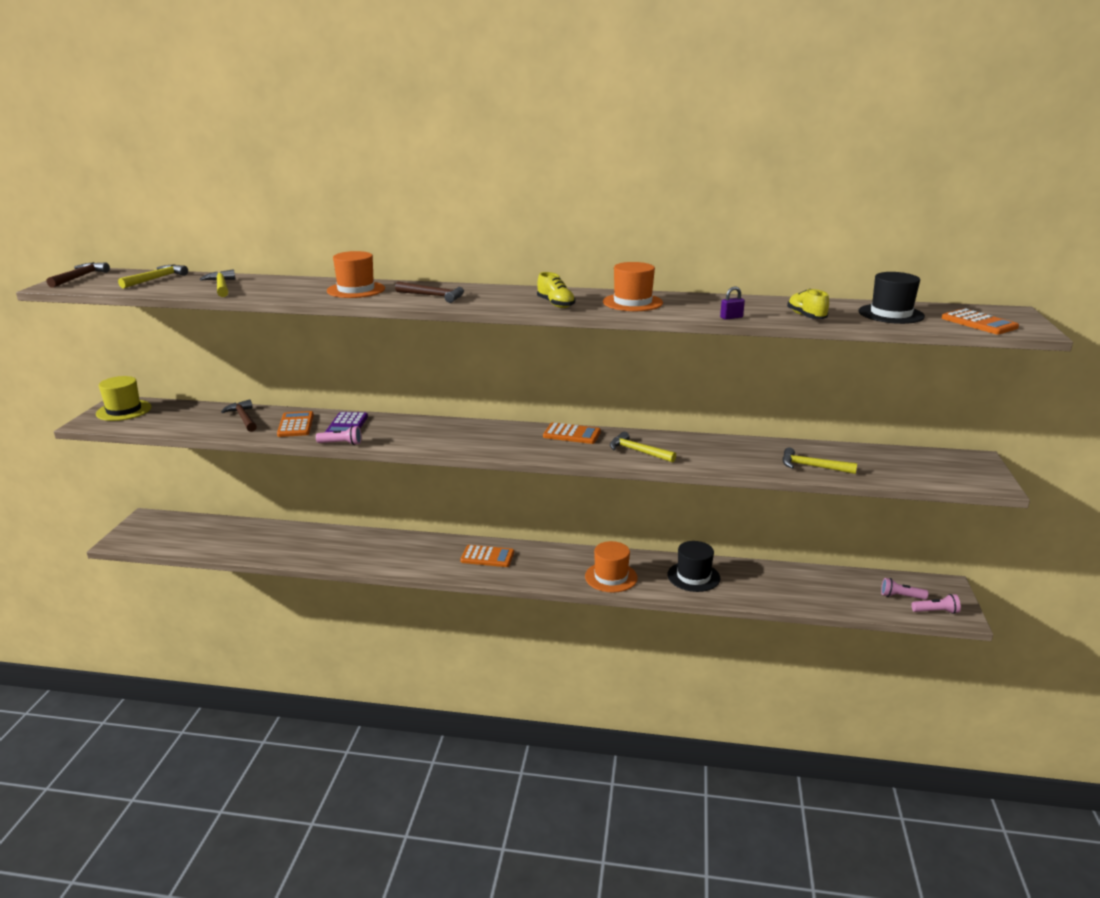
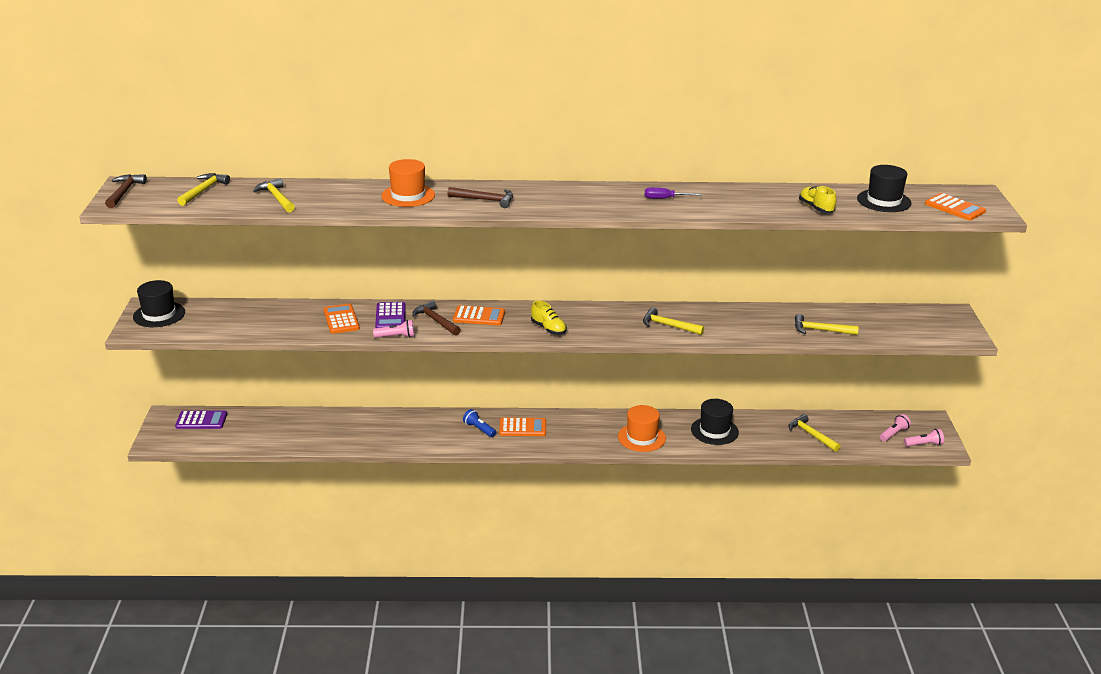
camera: 10 degrees left, 5 degrees up
(124, 410) = (159, 314): yellow hat -> black hat
(174, 525) = (201, 420): none -> purple calculator
(243, 418) = (285, 315): brown hammer -> brown hammer (436, 321)
(442, 554) = (479, 429): none -> blue flashlight
(555, 304) = (599, 205): yellow shoe -> yellow shoe (548, 329)
(572, 434) = (603, 312): orange calculator -> orange calculator (479, 316)
(632, 302) = (665, 198): orange hat -> purple screwdriver
(731, 317) = (755, 213): purple padlock -> none
(803, 590) = (811, 435): none -> yellow hammer
(901, 596) = (894, 434): pink flashlight -> pink flashlight turned 135 degrees clockwise

